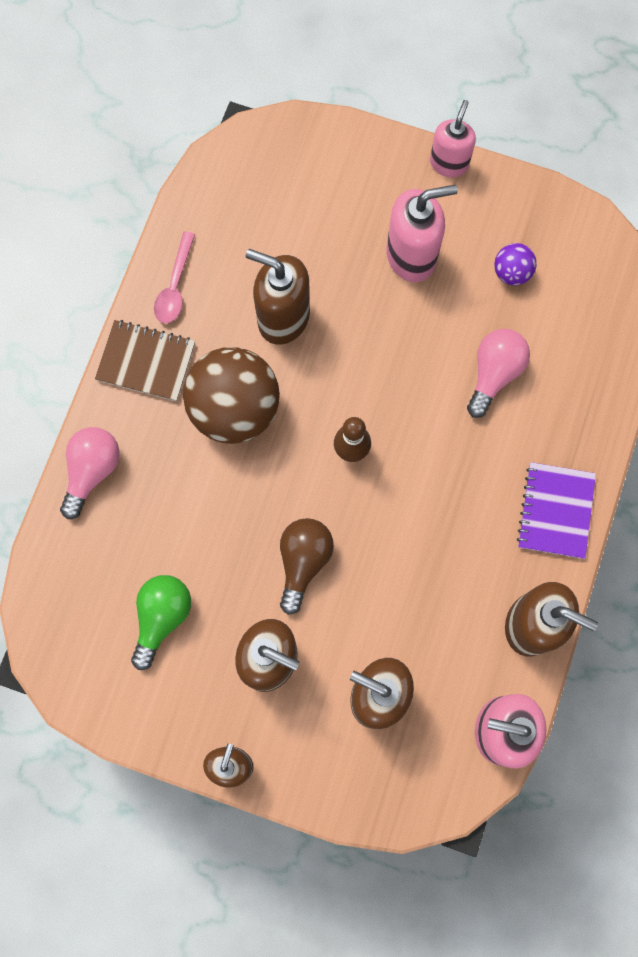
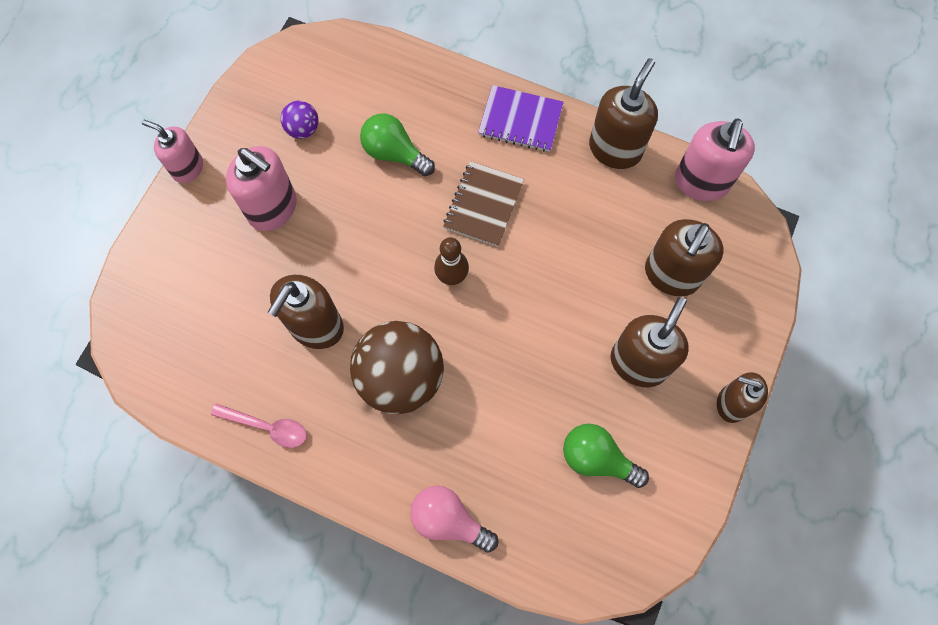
camera: 85 degrees left, 5 degrees down
(146, 362) = (342, 460): brown notebook -> brown notebook (483, 205)
(303, 561) = (551, 327): brown light bulb -> none
(411, 256) = (273, 208): pink soap dispenser -> pink soap dispenser turned 135 degrees clockwise
(494, 373) = (394, 153): pink light bulb -> green light bulb

